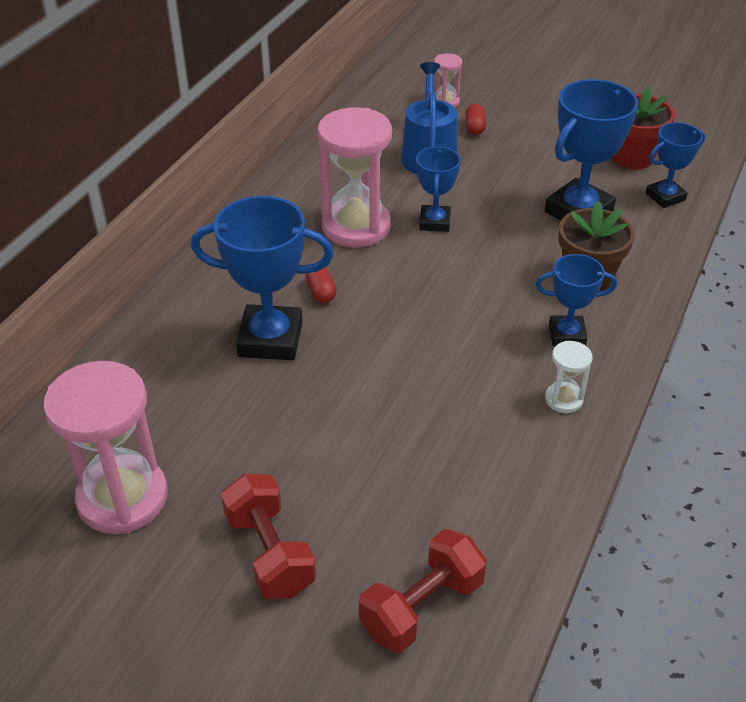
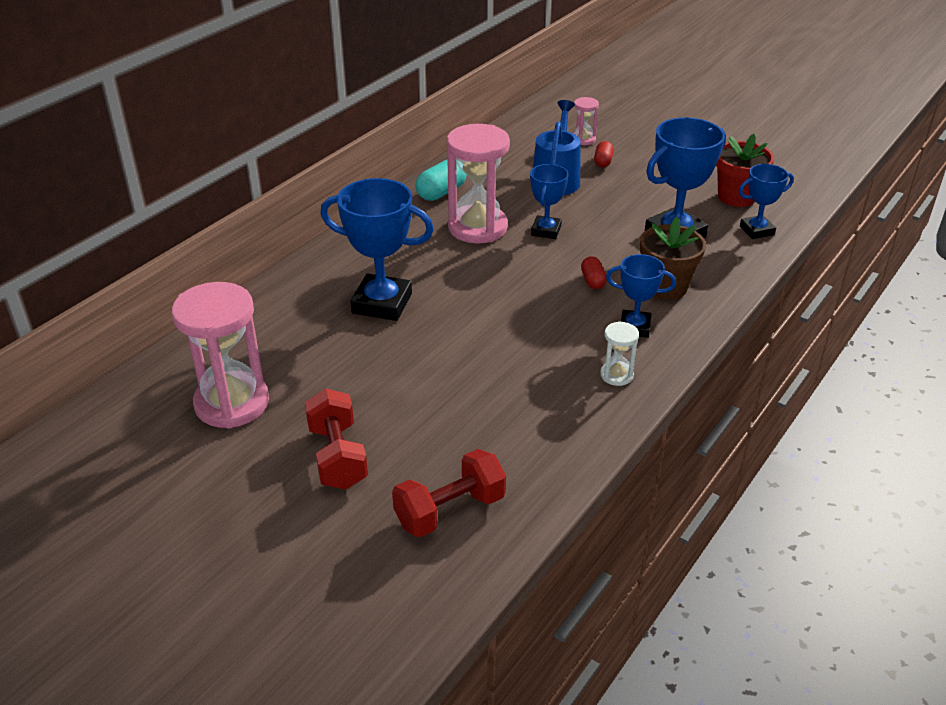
camera: 10 degrees right, 5 degrees down
(302, 185) = (441, 192): none -> turquoise capsule
(321, 292) = (434, 273): red capsule -> red capsule (593, 281)

